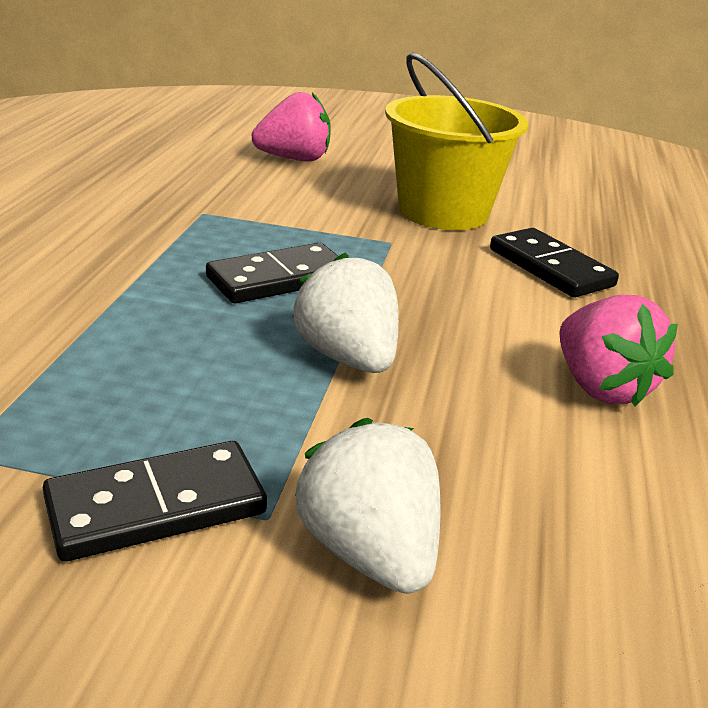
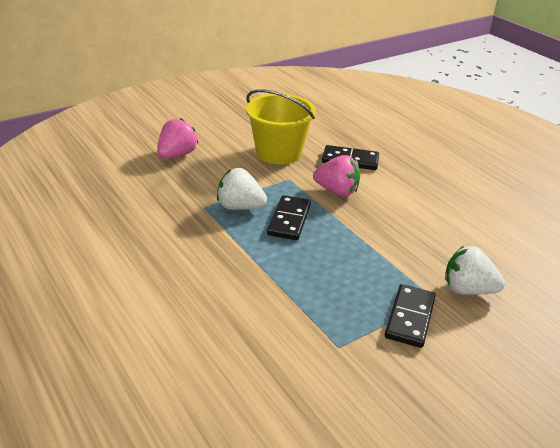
camera: 45 degrees left, 5 degrees up
(348, 358) = (363, 237): white strawberry -> white strawberry (240, 207)
(601, 387) = (431, 201): pink strawberry -> pink strawberry (337, 191)

